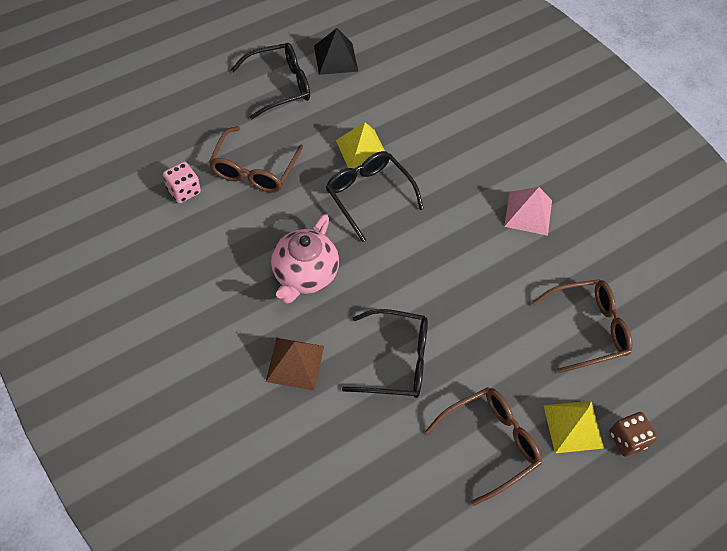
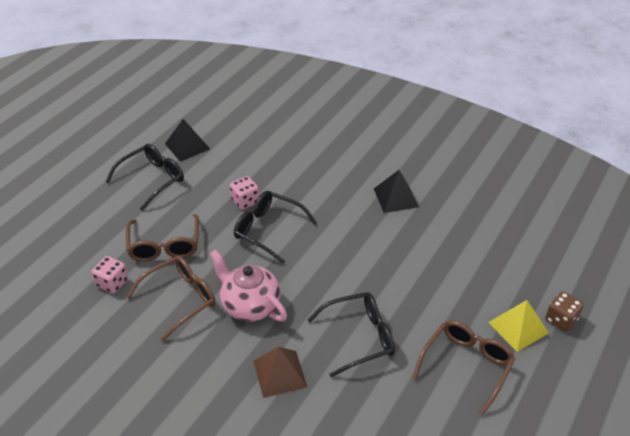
camera: 20 degrees left, 15 degrees down
(304, 275) = (250, 305): pink teapot -> pink teapot turned 135 degrees clockwise
(362, 150) = (245, 201): yellow pyramid -> pink dice
(528, 213) = (396, 197): pink pyramid -> black pyramid
(587, 329) = (486, 257): brown glasses -> brown glasses (180, 299)

